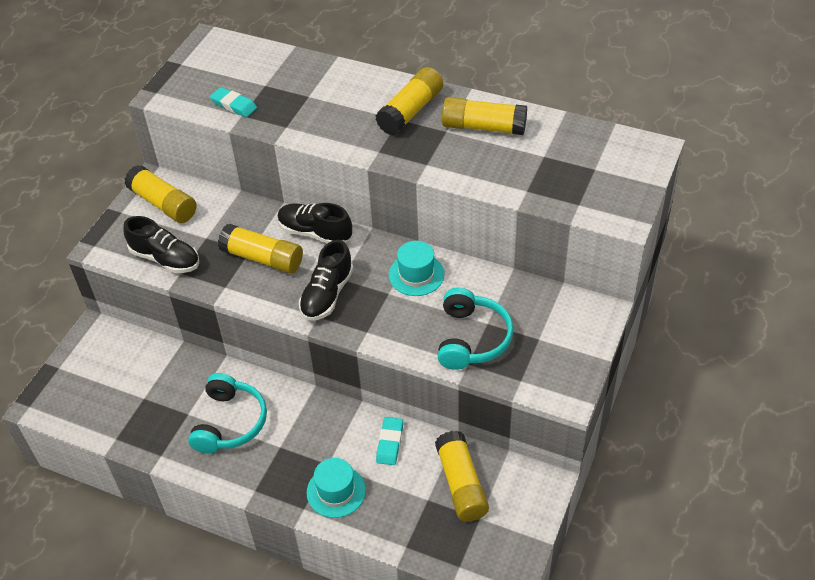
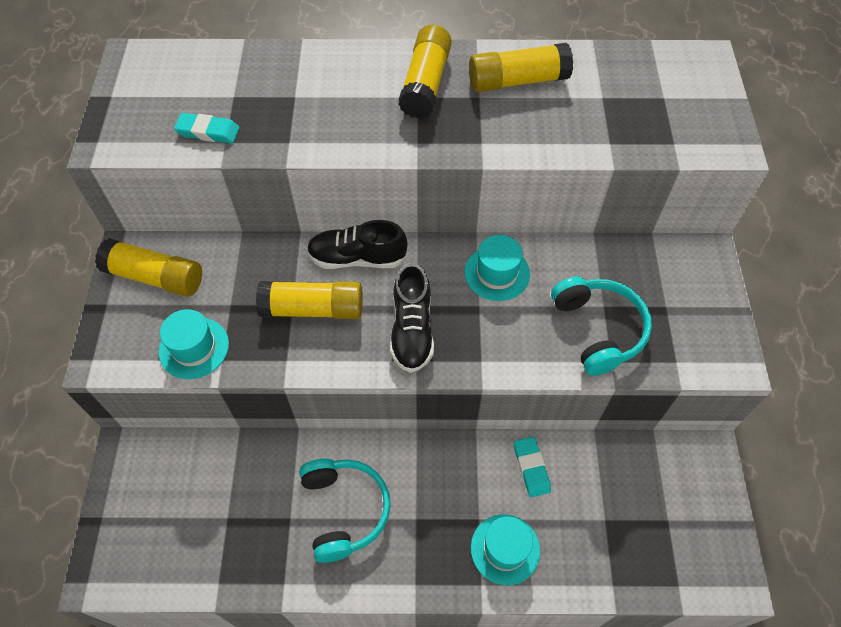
camera: 25 degrees left, 10 degrees up
(165, 259) = (194, 348): black shoe -> turquoise hat
(461, 484) = (629, 488): yellow glue stick -> none

